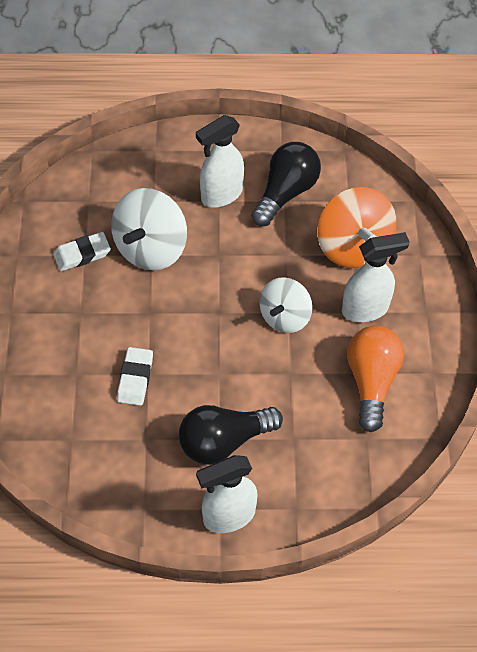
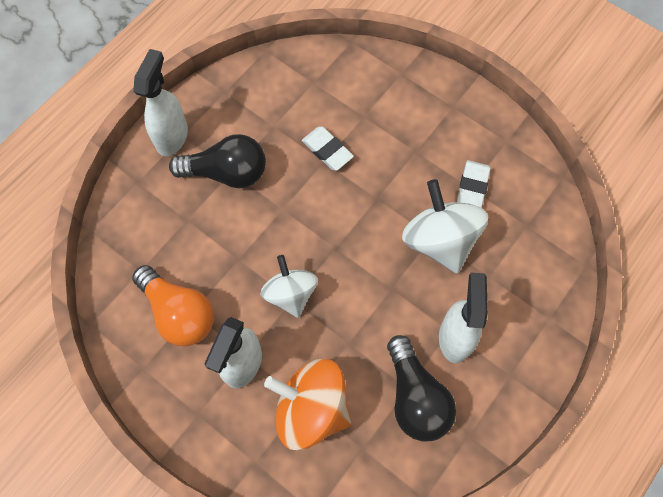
camera: 130 degrees right, 10 degrees up
(224, 441) = (227, 173): black light bulb -> black light bulb turned 75 degrees clockwise

